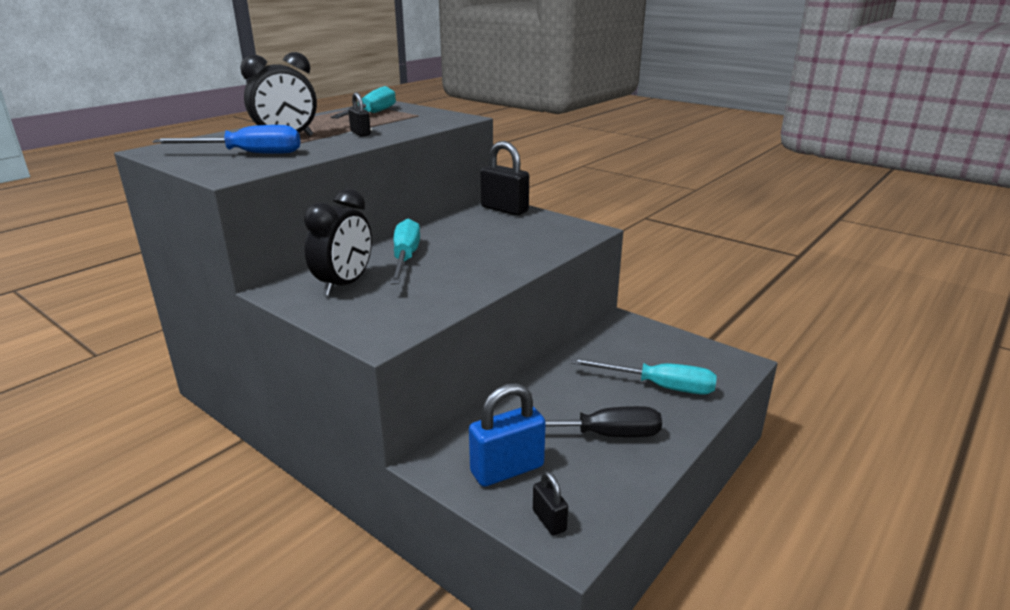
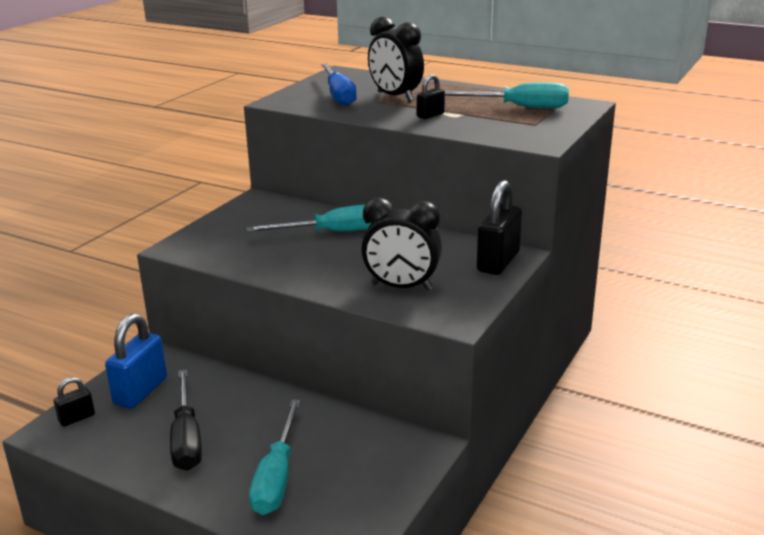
camera: 80 degrees right, 0 degrees up
(344, 285) = (269, 219): black clock -> black clock (401, 287)
(507, 469) = (141, 391): blue padlock -> blue padlock turned 60 degrees clockwise

